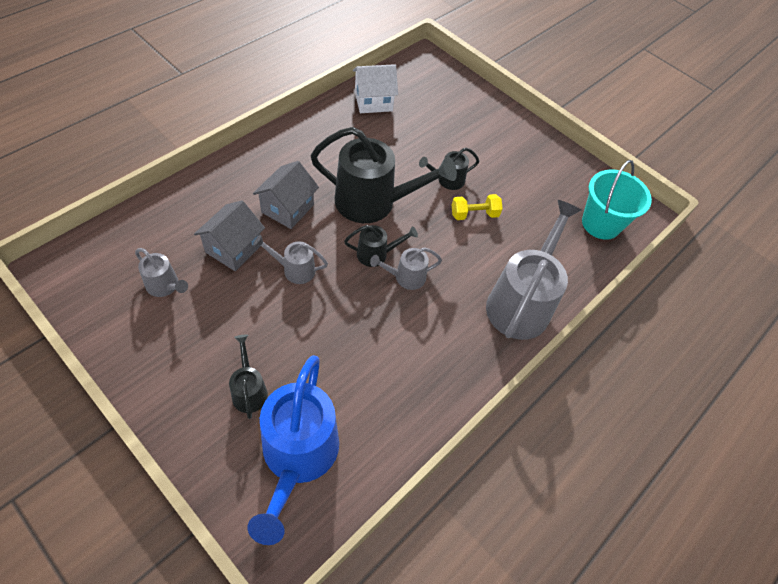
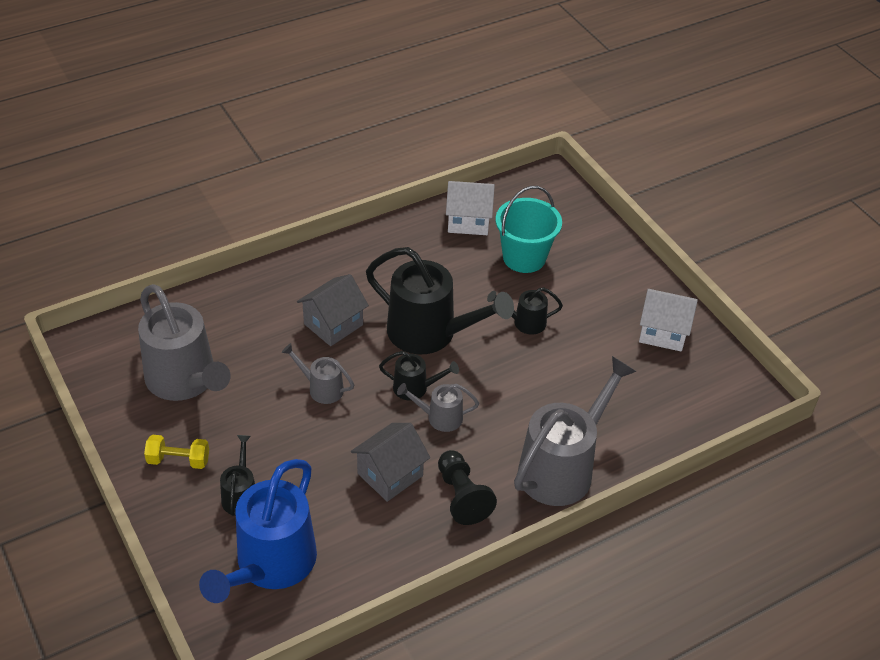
camera: 20 degrees right, 10 degrees down
(165, 286) = (185, 381): grey watering can -> grey watering can, size x2.08
(233, 248) = (264, 356): grey house -> grey house (390, 474)
(448, 347) = (462, 496): none -> black pawn
(474, 214) = (543, 365): yellow dumbbell -> yellow dumbbell (178, 460)
(555, 171) = (663, 332): none -> white house
(601, 224) = (695, 400): turquoise bucket -> turquoise bucket (524, 257)

